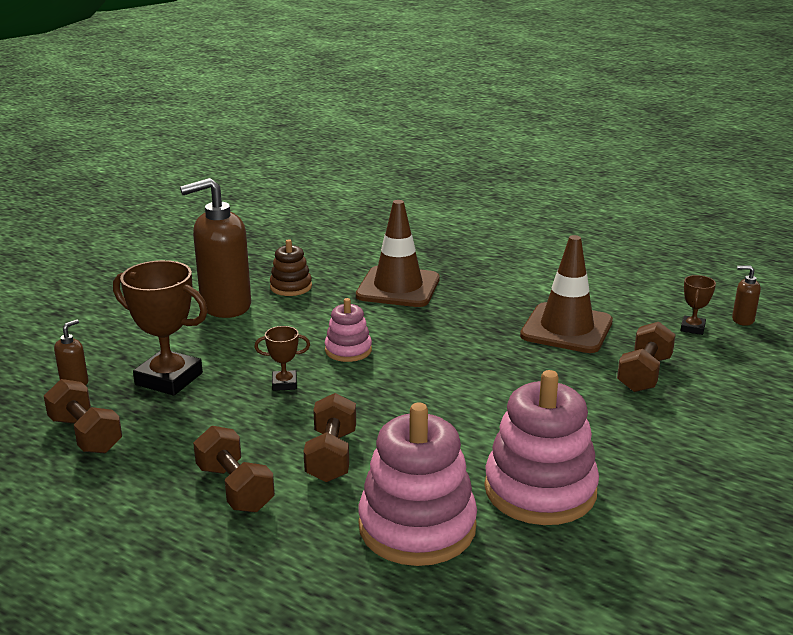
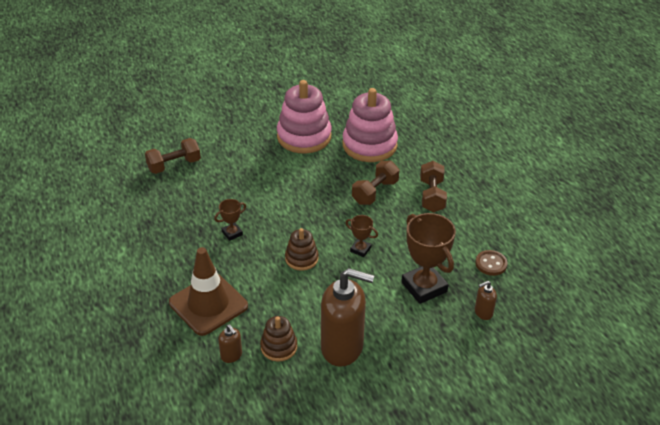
camera: 145 degrees left, 15 degrees up
(86, 435) = (491, 264): brown dumbbell -> brown button
(348, 350) = (301, 258): pink stacking toy -> brown stacking toy
(566, 329) = (162, 212): brown traffic cone -> none
(692, 328) = (99, 179): brown trophy -> brown trophy (232, 233)
(742, 320) = (65, 171): brown soap dispenser -> brown soap dispenser (231, 356)

